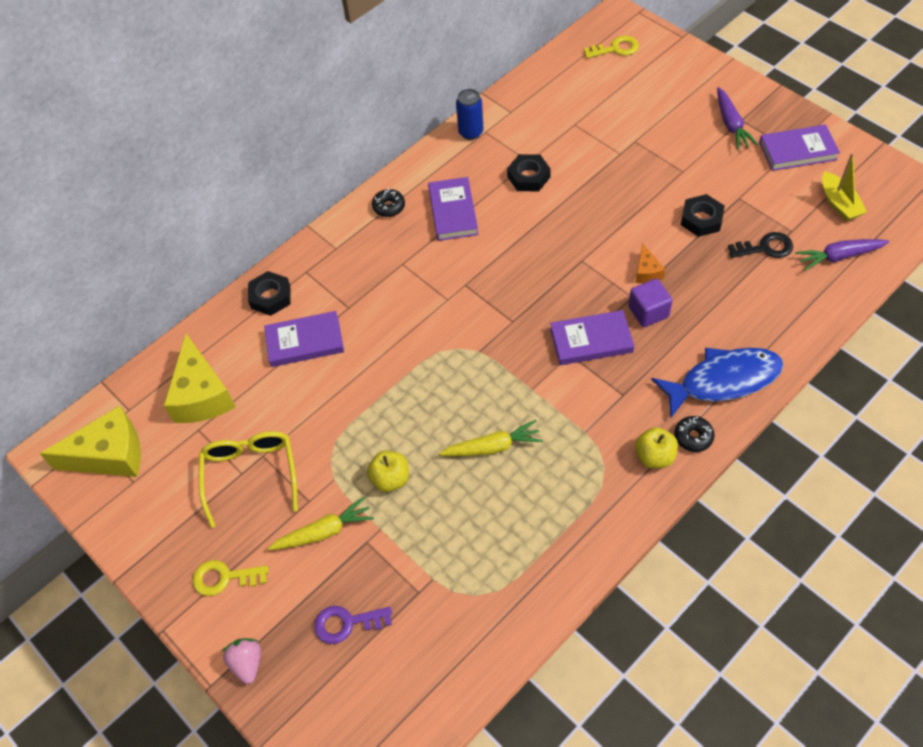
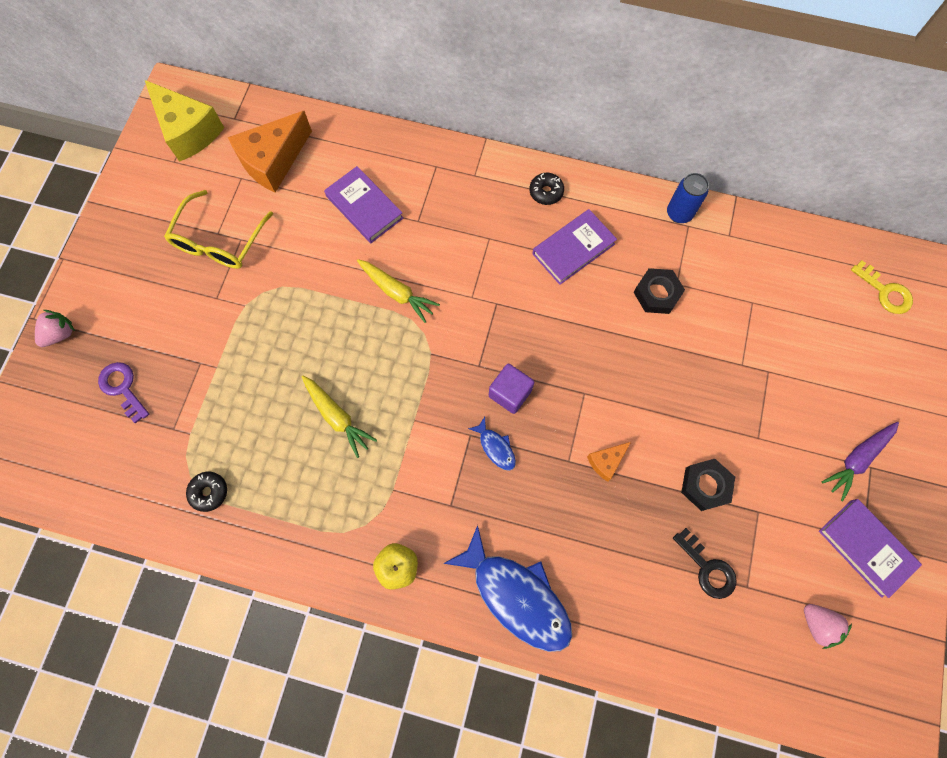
camera: 55 degrees right, 15 degrees up
(202, 395) = (273, 161): yellow cheese -> orange cheese
(224, 578) = (122, 275): yellow key -> none
(251, 474) = (219, 241): yellow glasses -> yellow glasses turned 150 degrees clockwise
(270, 297) = (395, 154): black nut -> none
(324, 531) = (194, 325): yellow carrot -> yellow carrot (397, 292)
(390, 479) = (266, 350): yellow apple -> none
(591, 340) = (495, 447): purple book -> blue fish
(648, 312) = (558, 485): purple cube -> purple cube (510, 393)
(693, 437) = (437, 594): black donut -> black donut (209, 492)
(839, 203) = (817, 624): yellow boat -> pink strawberry
(839, 256) = (743, 653): purple carrot -> none

